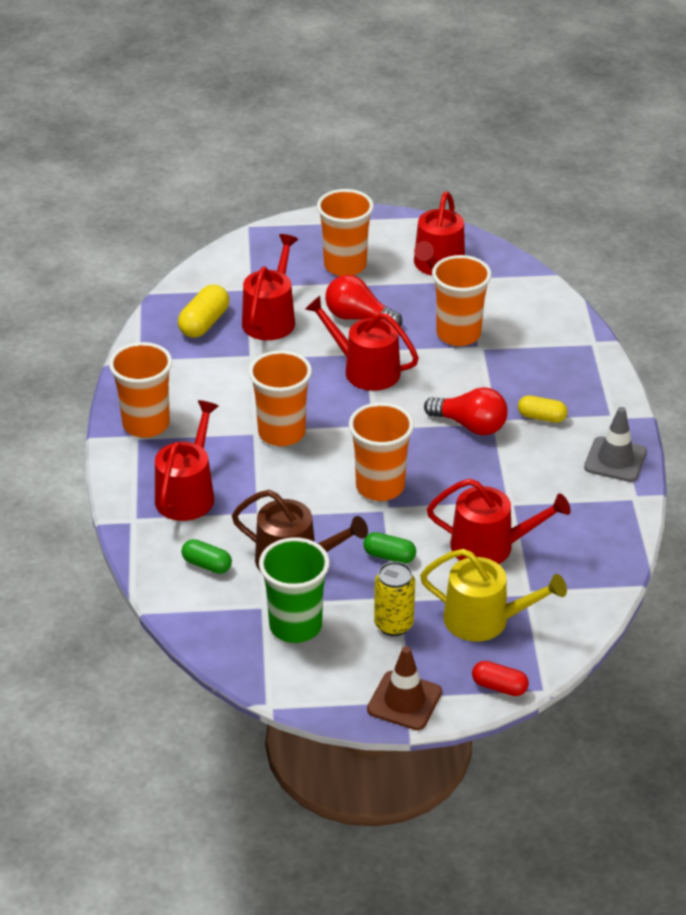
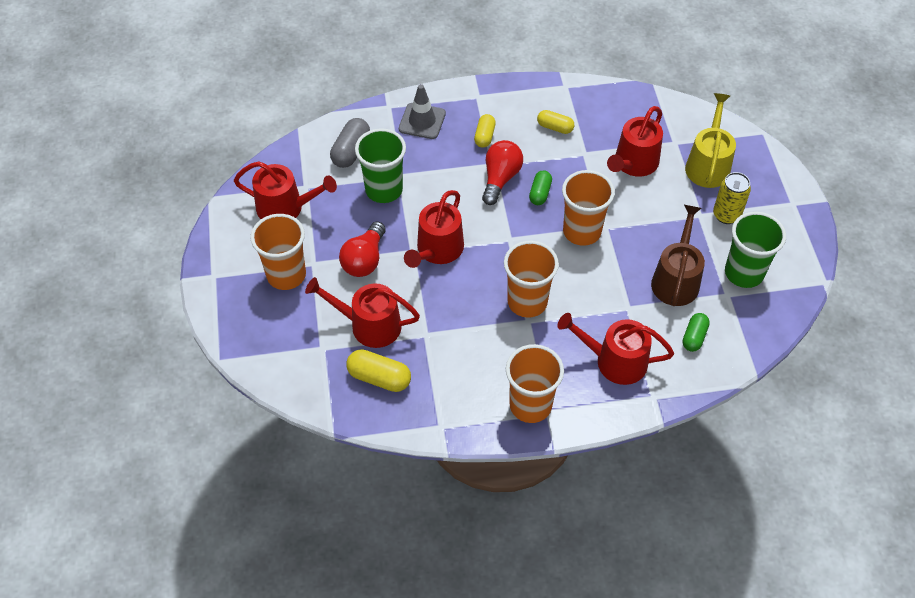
camera: 95 degrees left, 15 degrees up
(389, 556) = (657, 221): green capsule -> green capsule (540, 193)
(404, 701) = (796, 205): brown traffic cone -> none
(458, 334) = (384, 190): orange cup -> green cup
(490, 546) = (633, 163): red watering can -> red watering can turned 150 degrees counterclockwise
(499, 687) = (767, 156): red capsule -> none
(519, 312) = (351, 151): none -> grey capsule
(556, 480) = (555, 127): none -> yellow capsule
(615, 460) = (527, 95): grey traffic cone -> grey traffic cone (422, 121)

